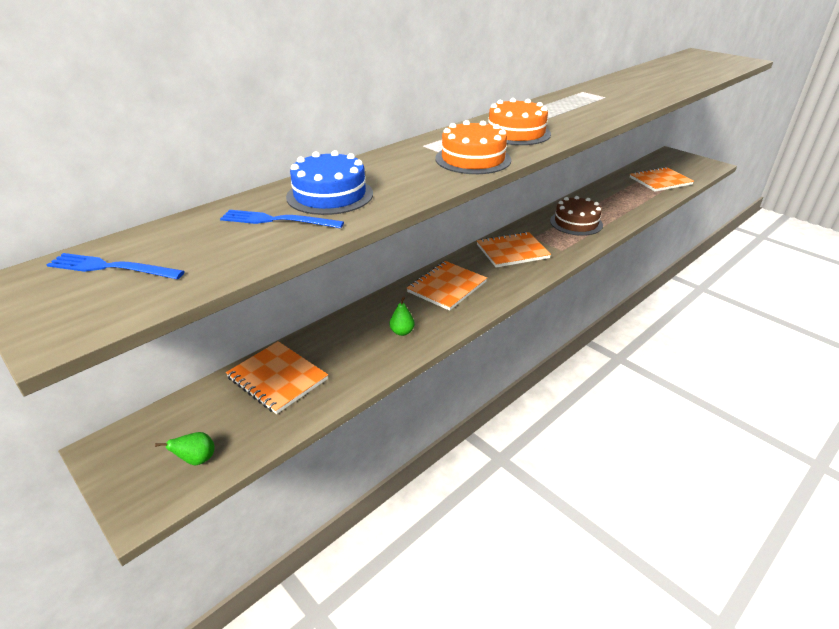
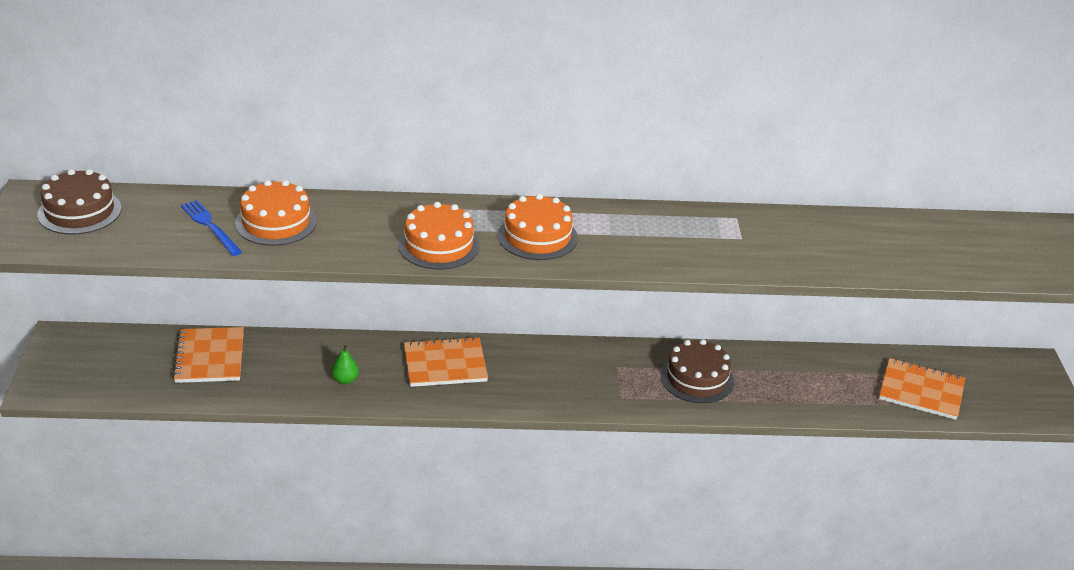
camera: 40 degrees right, 0 degrees up
(111, 268) = (79, 211): blue fork -> brown cake
(197, 460) = (96, 380): green pear -> none
(330, 195) = (276, 222): blue cake -> orange cake
(512, 251) = (567, 368): orange notebook -> none

